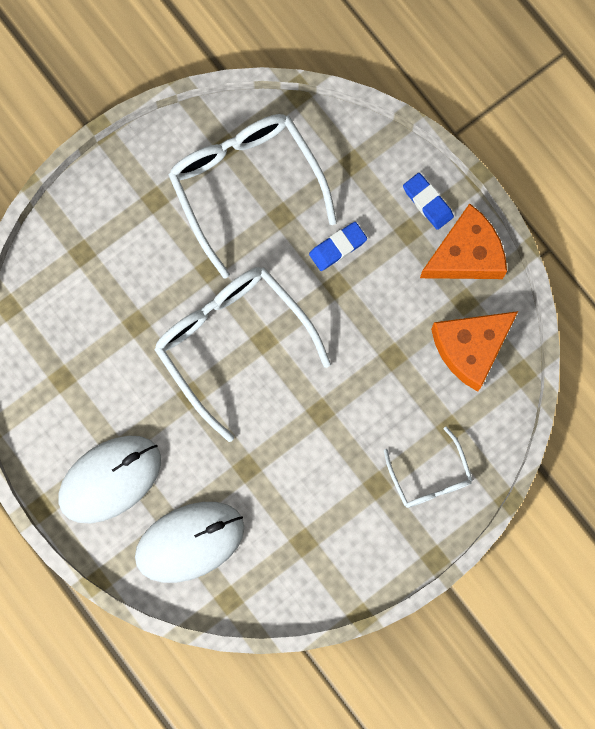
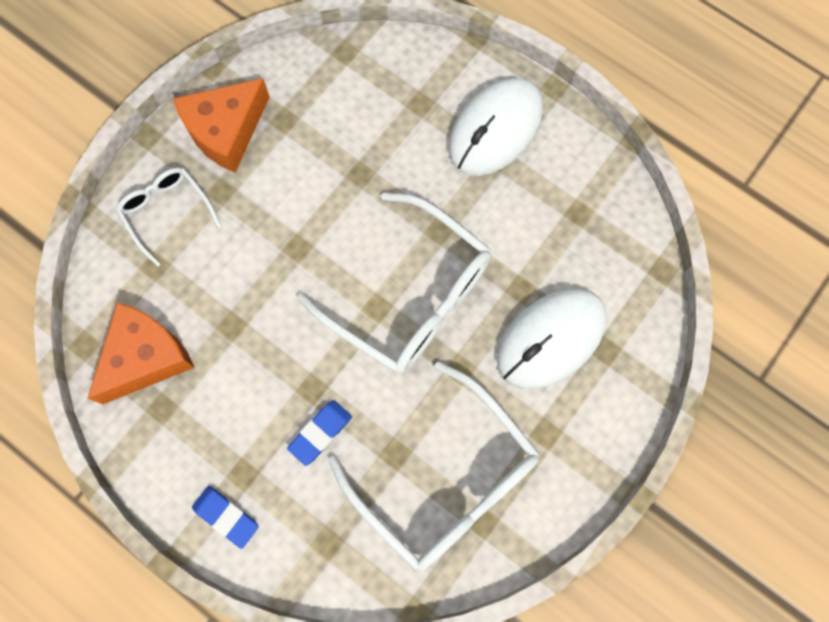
camera: 165 degrees right, 5 degrees down
(190, 541) = (398, 93): white mouse -> white mouse (551, 339)
(466, 254) = (169, 464): orange cheese -> orange cheese (226, 131)

